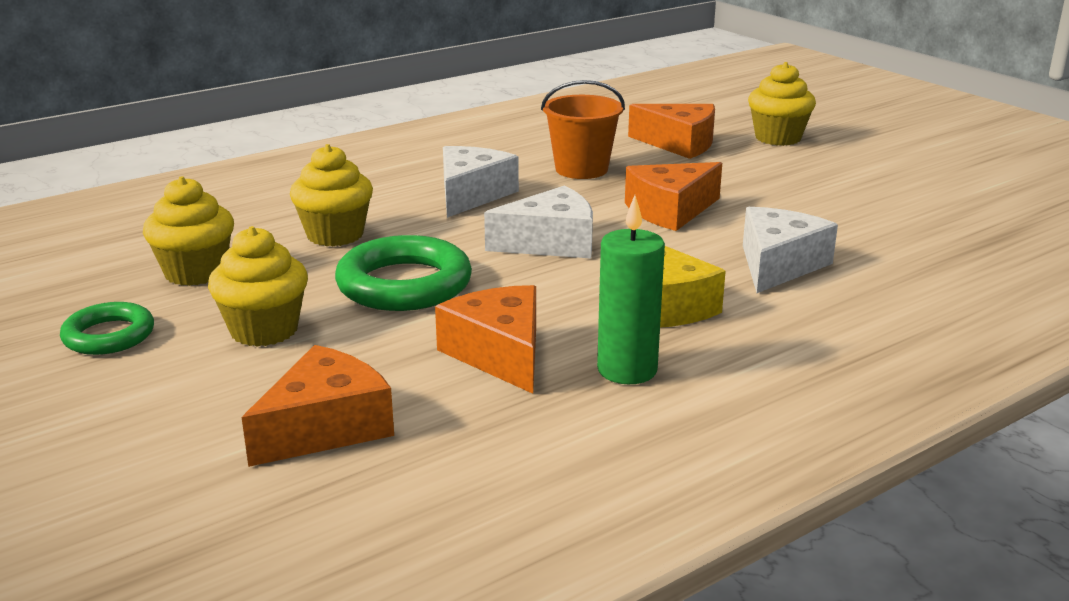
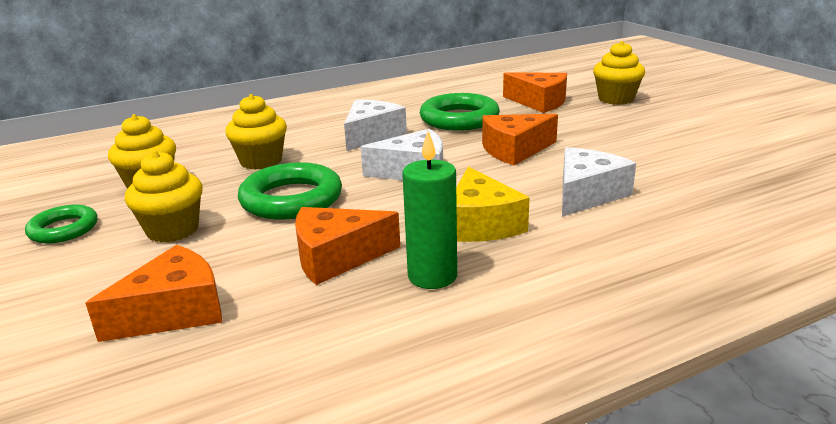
camera: 10 degrees right, 0 degrees up
(499, 354) = (336, 257): orange cheese -> orange cheese turned 90 degrees counterclockwise
(581, 169) = (459, 119): orange bucket -> green ring

